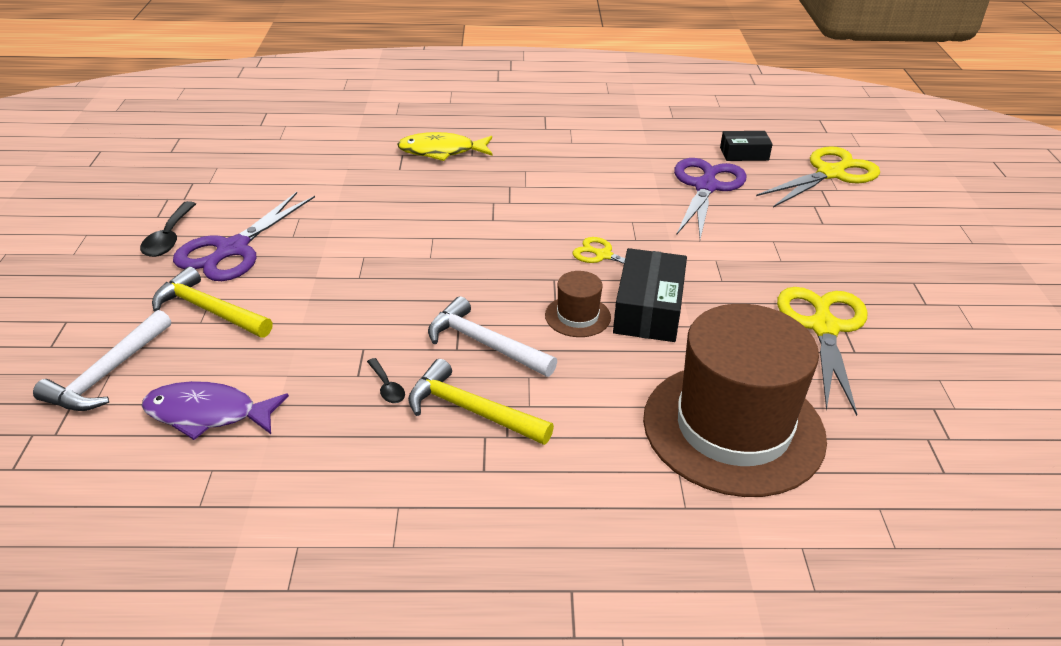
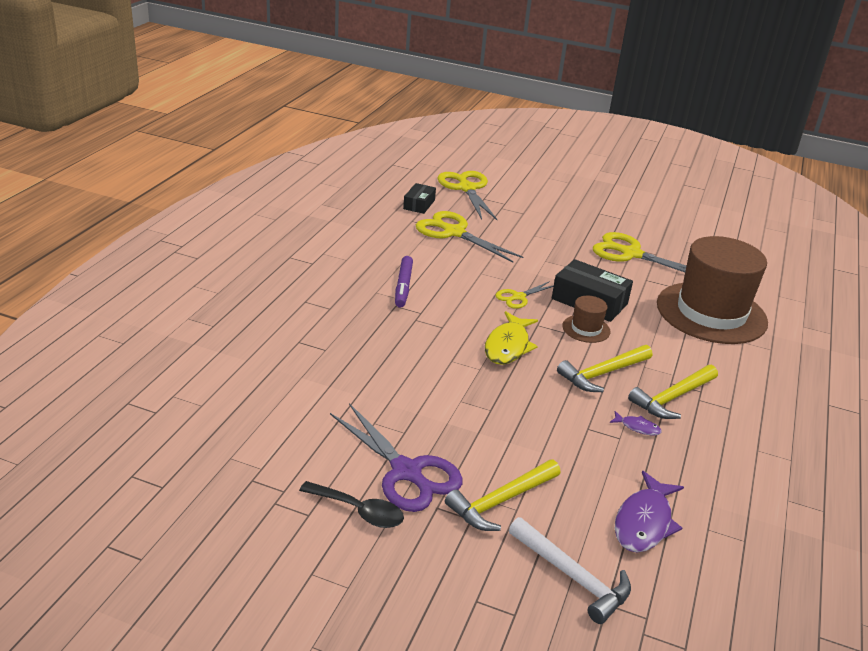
camera: 70 degrees left, 5 degrees down
(387, 387) = (637, 427): black spoon -> purple fish
(441, 151) = (311, 321): yellow fish -> yellow fish (508, 346)
(484, 344) = (602, 374): white hammer -> yellow hammer
(551, 182) = (403, 286): none -> purple marker
(706, 187) = (453, 232): purple scissors -> yellow scissors

